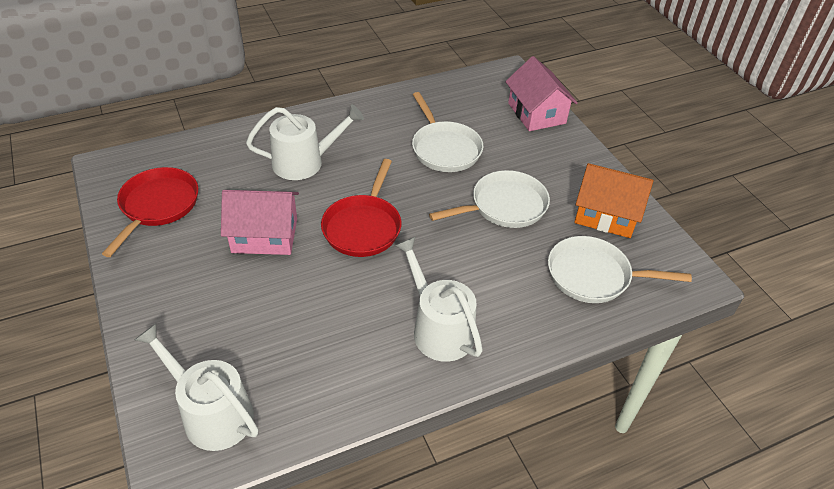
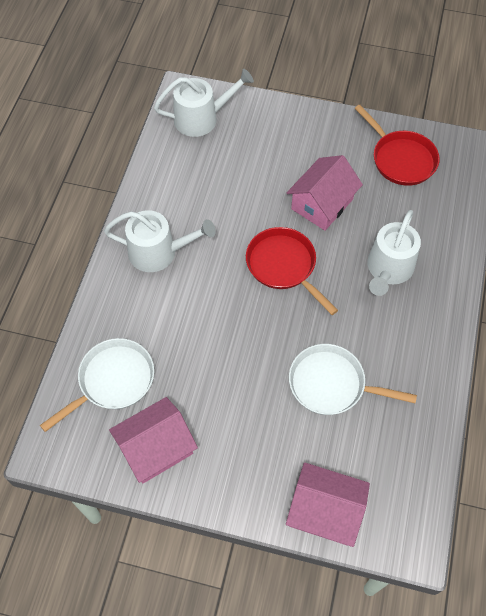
camera: 130 degrees right, 15 degrees up
(504, 206) = (228, 376): white pan -> none
(606, 215) = (156, 448): orange house -> pink house

